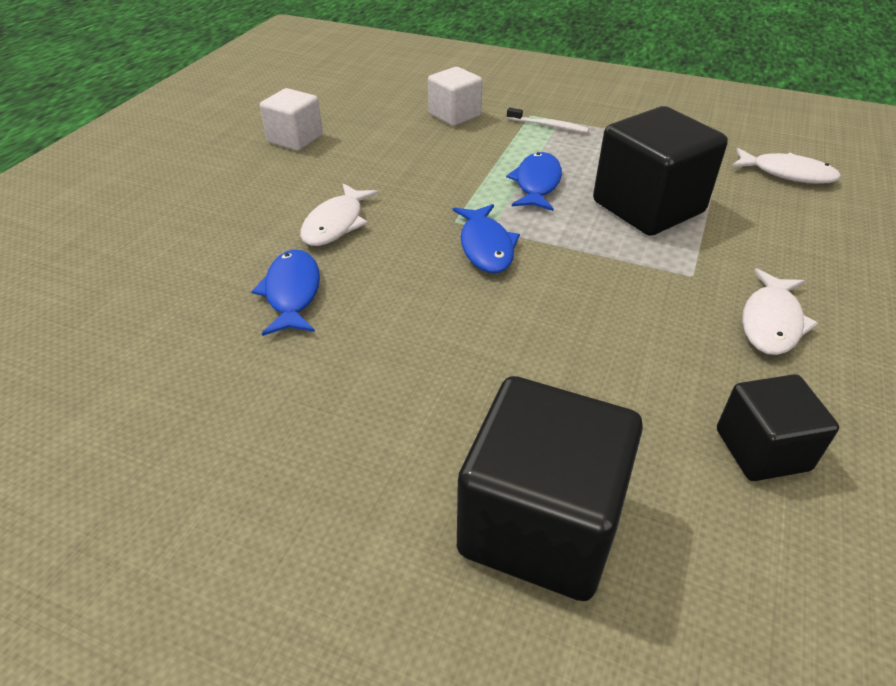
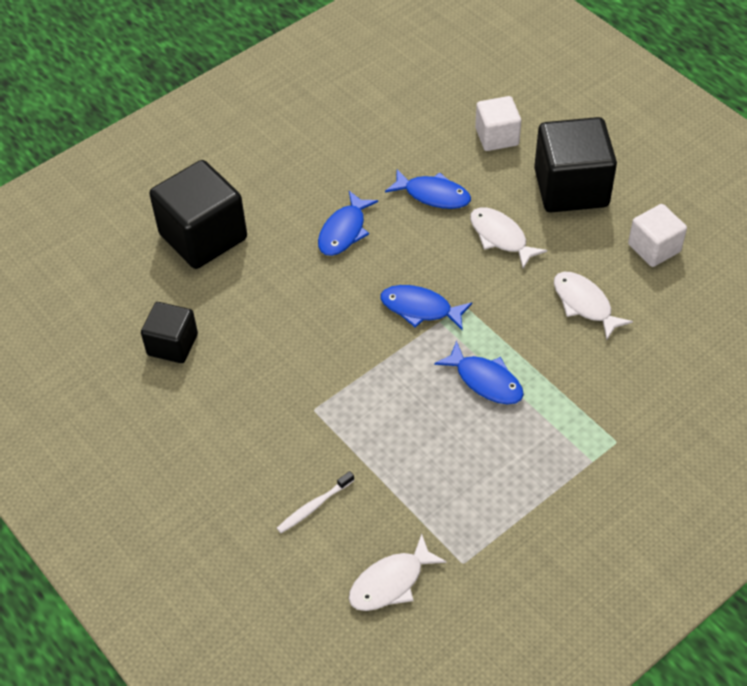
camera: 120 degrees right, 10 degrees up
(409, 351) = (344, 231): none -> blue fish
(454, 115) = (646, 378): white cube -> white cube (497, 137)
(549, 126) = (584, 444): white toothbrush -> white toothbrush (314, 506)
(648, 207) = (407, 436): black cube -> black cube (571, 188)
(771, 322) = (244, 420): white fish -> white fish (584, 304)

